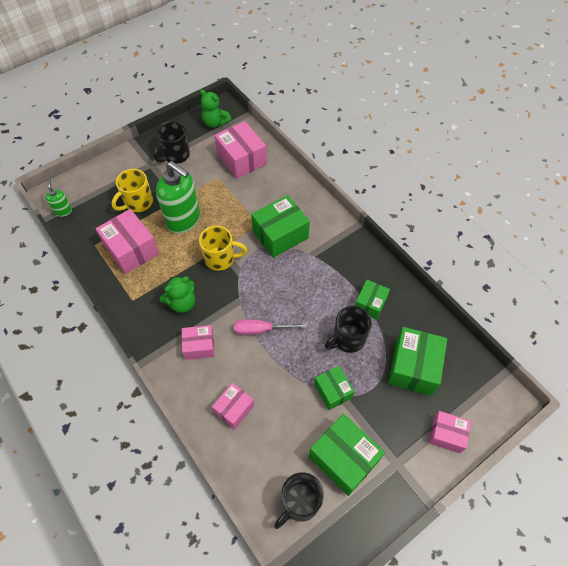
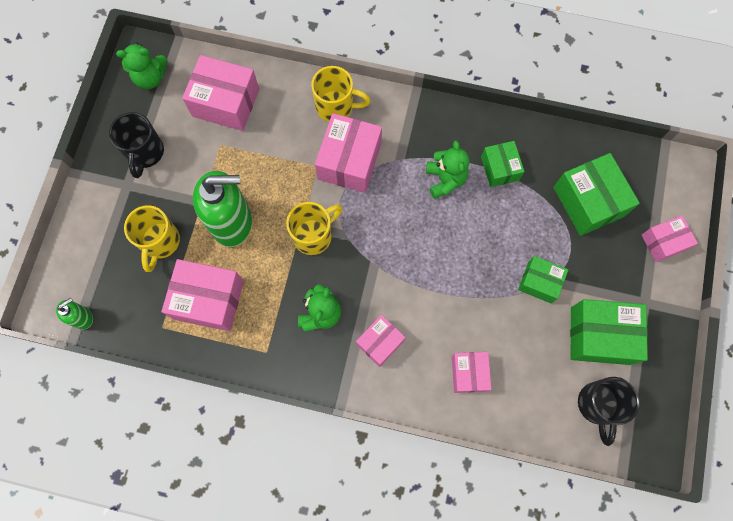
camera: 40 degrees left, 15 degrees up
(63, 211) = (83, 318): green soap dispenser -> green soap dispenser turned 105 degrees clockwise
(261, 330) = (423, 277): pink screwdriver -> none
(280, 235) = (349, 161): green box -> pink box
(301, 201) = (336, 107): none -> yellow mug
(328, 285) = (445, 180): none -> green teddy bear
(348, 339) = (510, 221): black mug -> none

